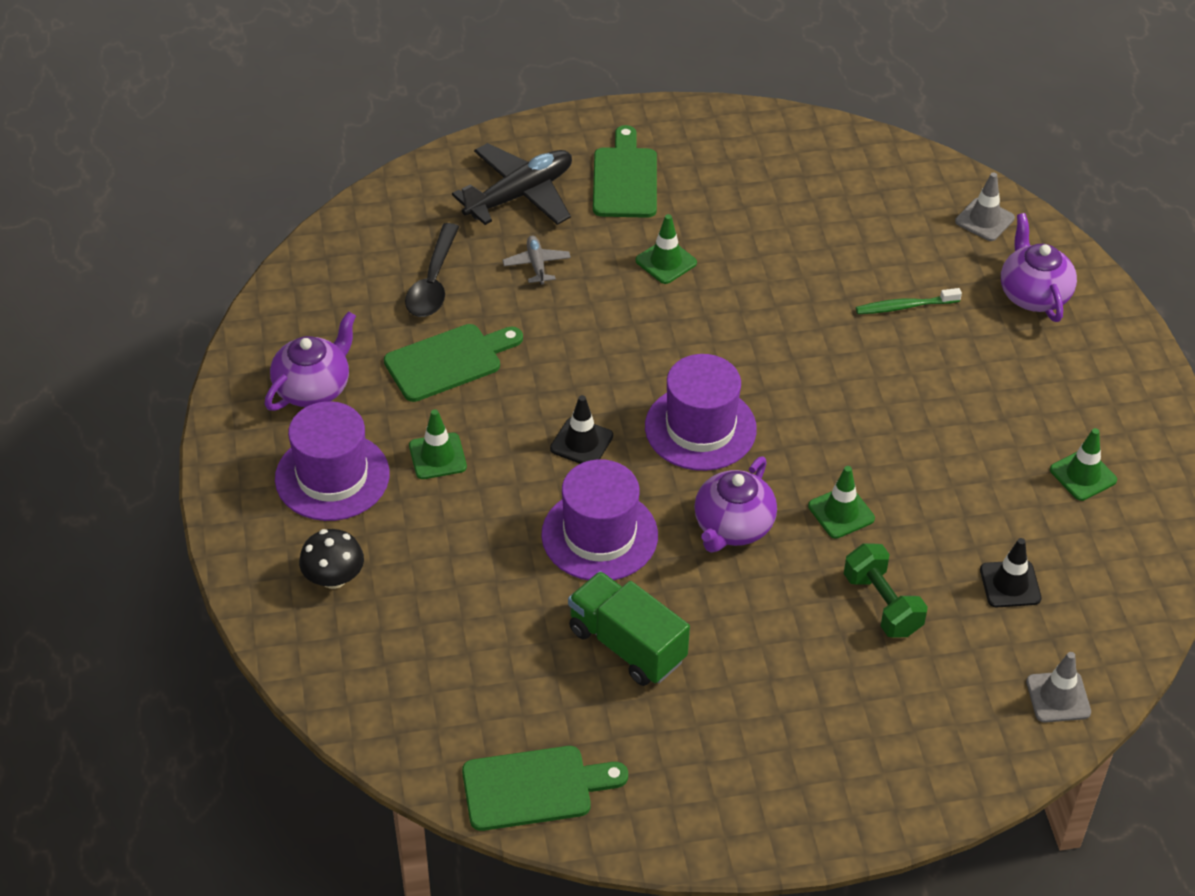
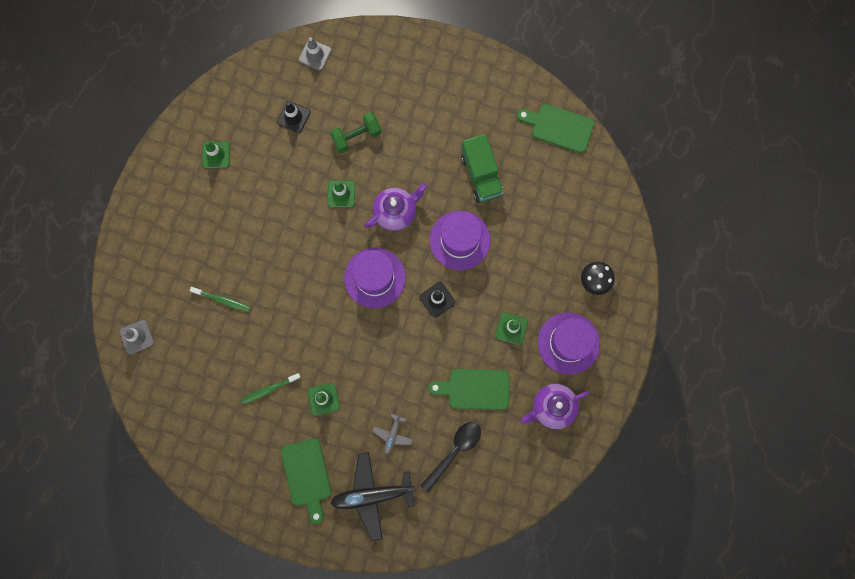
camera: 150 degrees left, 30 degrees up
(625, 179) = (307, 476): green cutting board -> green cutting board turned 45 degrees counterclockwise
(750, 241) = (269, 389): none -> green toothbrush
(882, 604) = (356, 136): green dumbbell -> green dumbbell turned 60 degrees clockwise
(1033, 294) = (152, 273): purple teapot -> none

